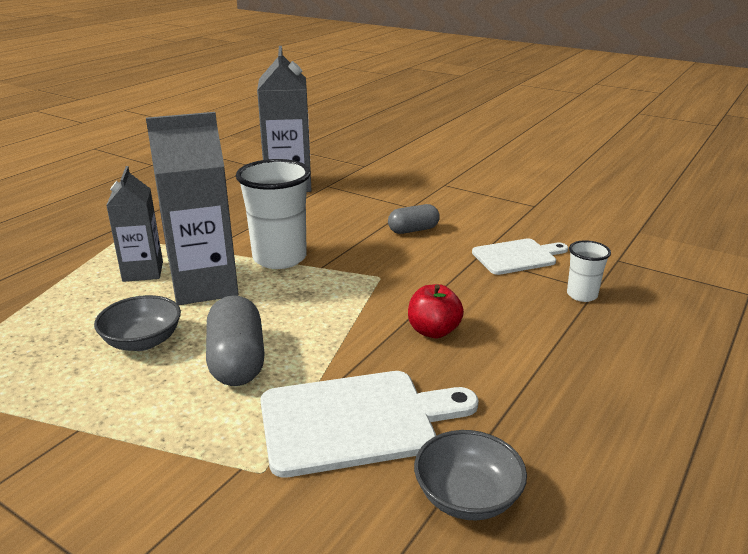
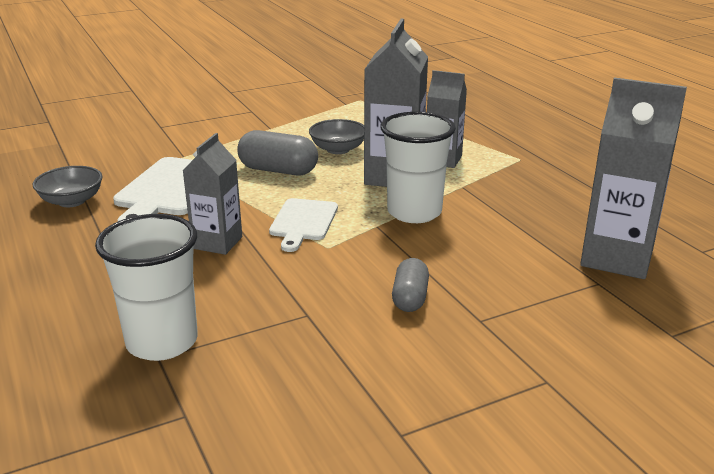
camera: 120 degrees right, 0 degrees up
(433, 331) = (217, 243): red apple -> grey carton
(517, 256) = (277, 340): white cutting board -> white cutting board (303, 222)
(582, 295) = (162, 342): white cup -> white cup, size x1.95

